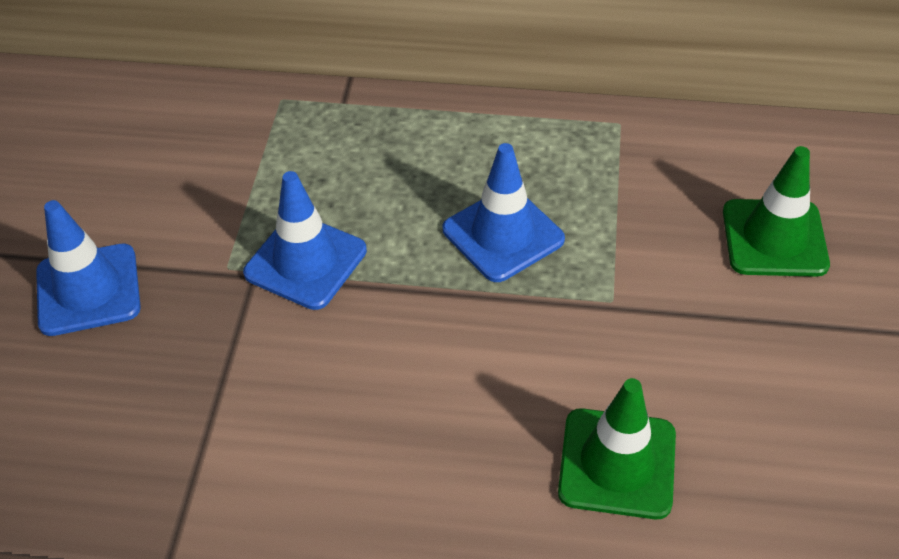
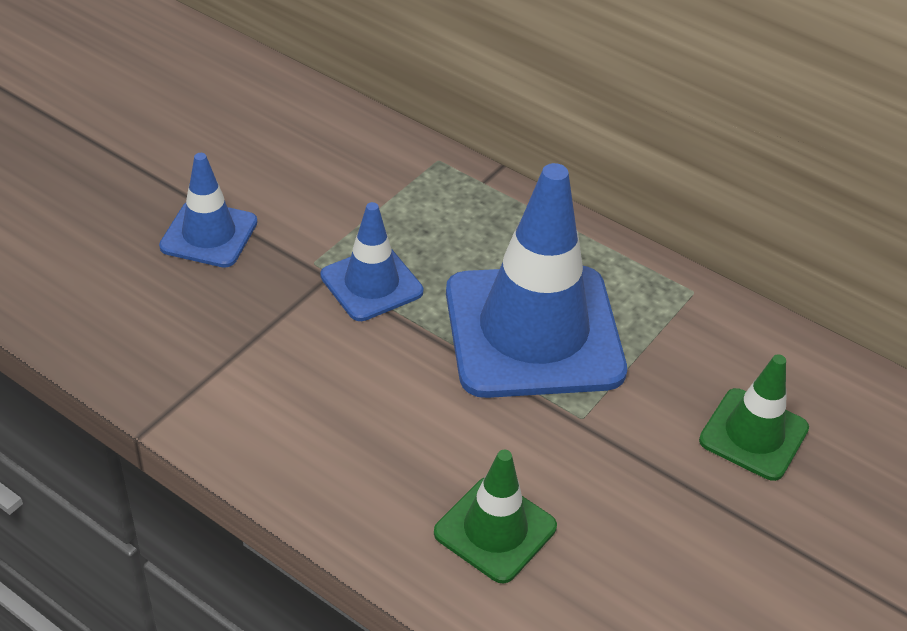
camera: 25 degrees right, 5 degrees down
(503, 234) = (533, 331): blue traffic cone -> blue traffic cone, size x1.96

